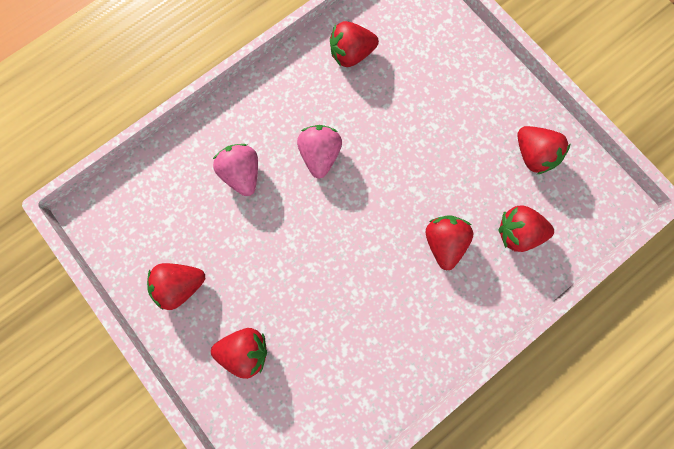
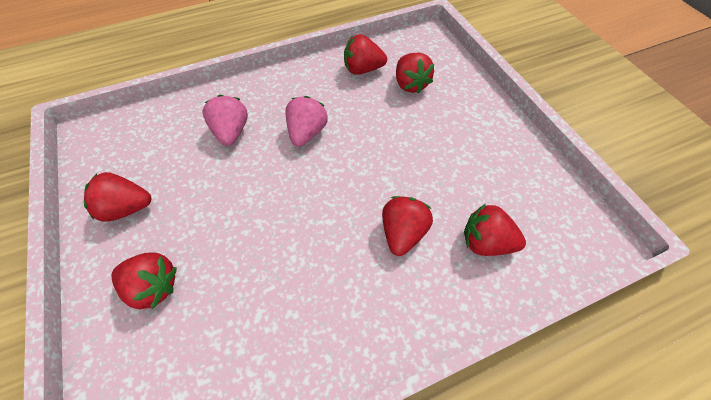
camera: 15 degrees right, 20 degrees down
(533, 155) = (514, 176): red strawberry -> red strawberry (410, 84)

